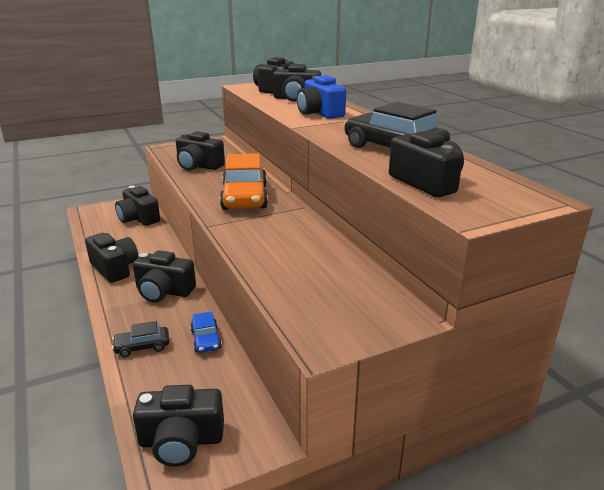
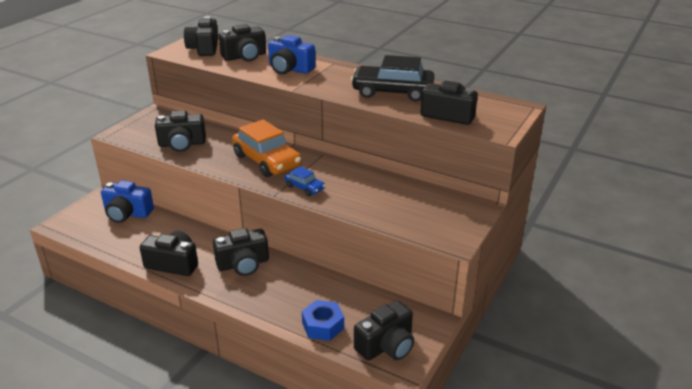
camera: 35 degrees left, 5 degrees up
(138, 218) = (127, 213): black camera -> blue camera
(142, 346) = (283, 308): black car -> none
(151, 383) = (323, 326): none -> blue nut
(206, 339) = (322, 283): blue car -> blue car (305, 187)

